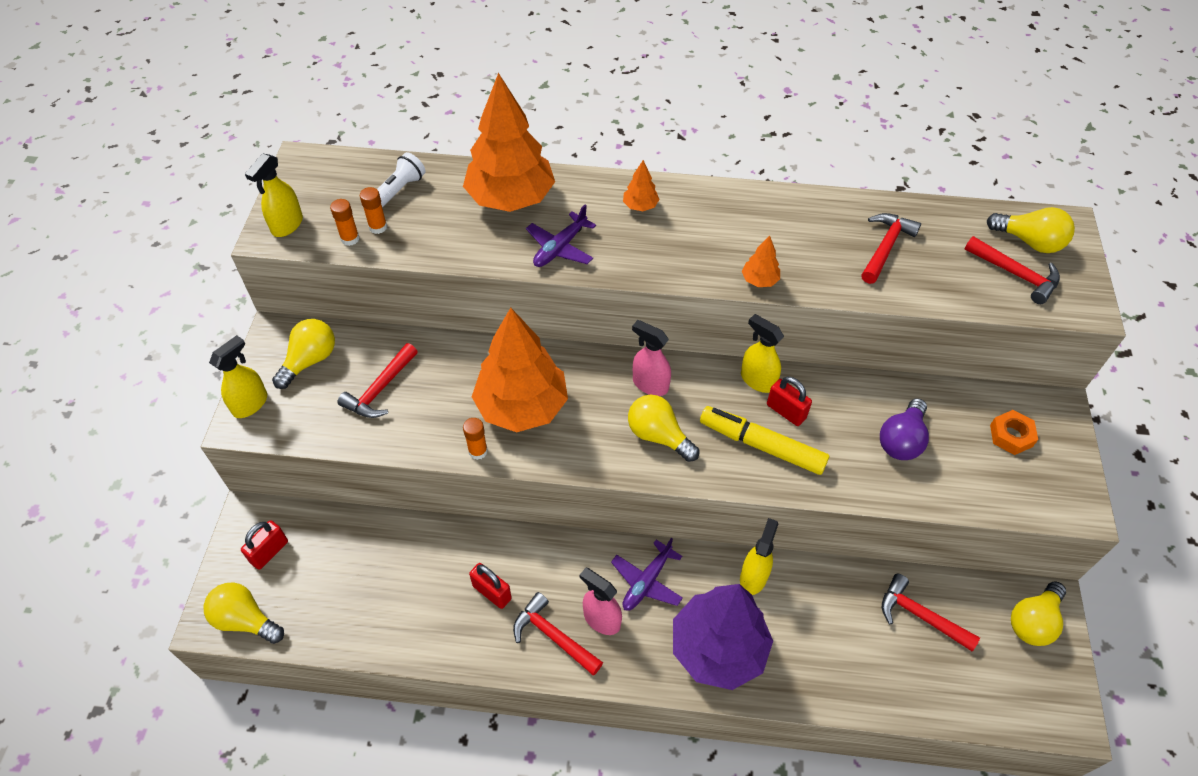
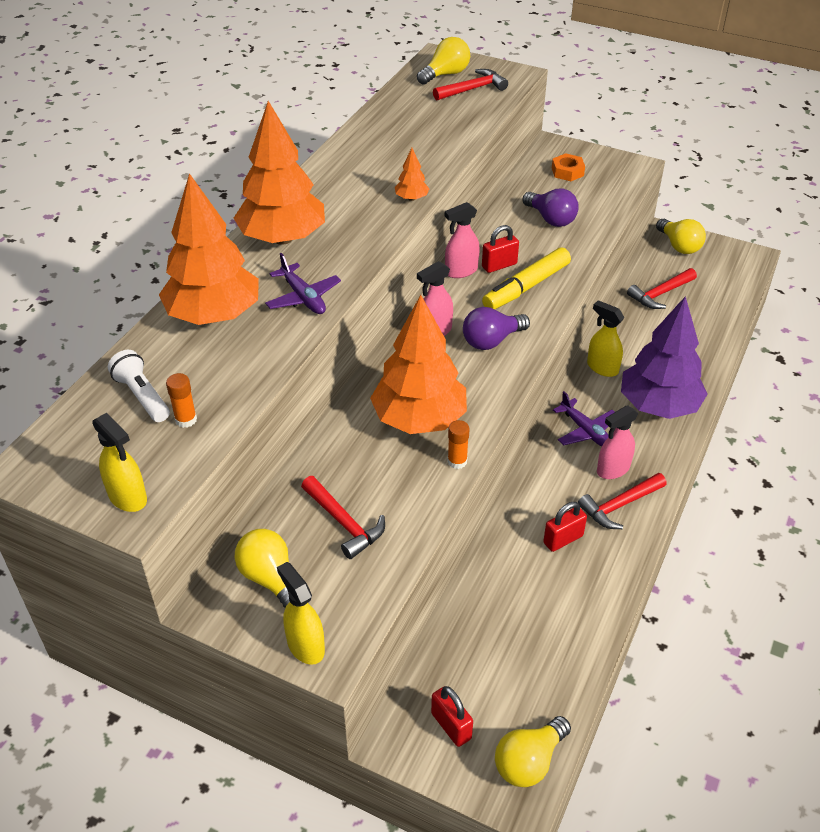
camera: 70 degrees left, 10 degrees down
(350, 239) = (188, 445): orange glue stick -> none
(640, 206) = (282, 238): orange tree -> orange tree, size x2.47
(658, 436) = (491, 341): yellow light bulb -> purple light bulb
(757, 380) = (461, 271): yellow spray bottle -> pink spray bottle
(885, 247) = (413, 132): red hammer -> none

